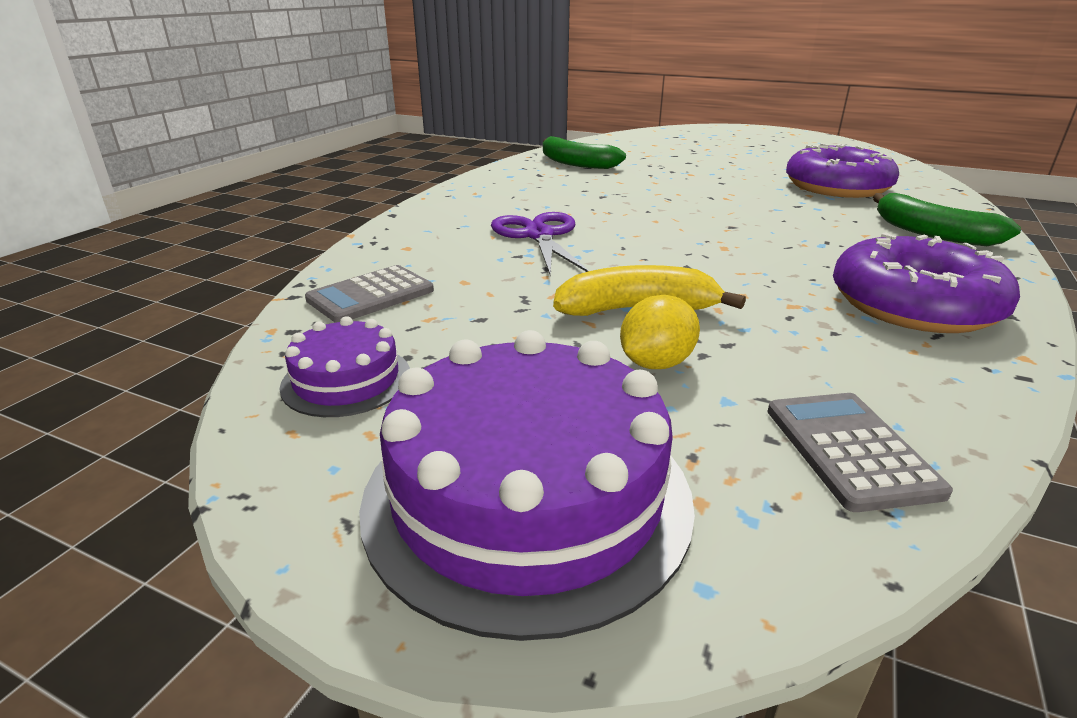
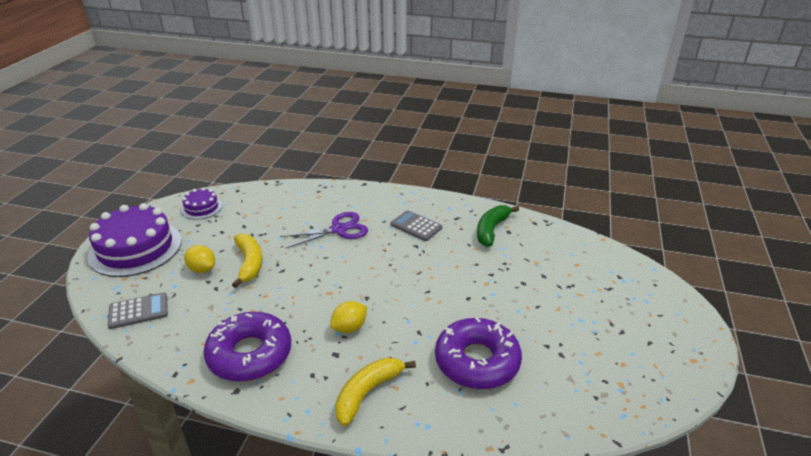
camera: 80 degrees right, 5 degrees up
(370, 295) = (265, 198): grey calculator -> grey calculator (416, 226)
(807, 237) = (349, 328): none -> yellow lemon
(931, 233) = (368, 393): green banana -> yellow banana

